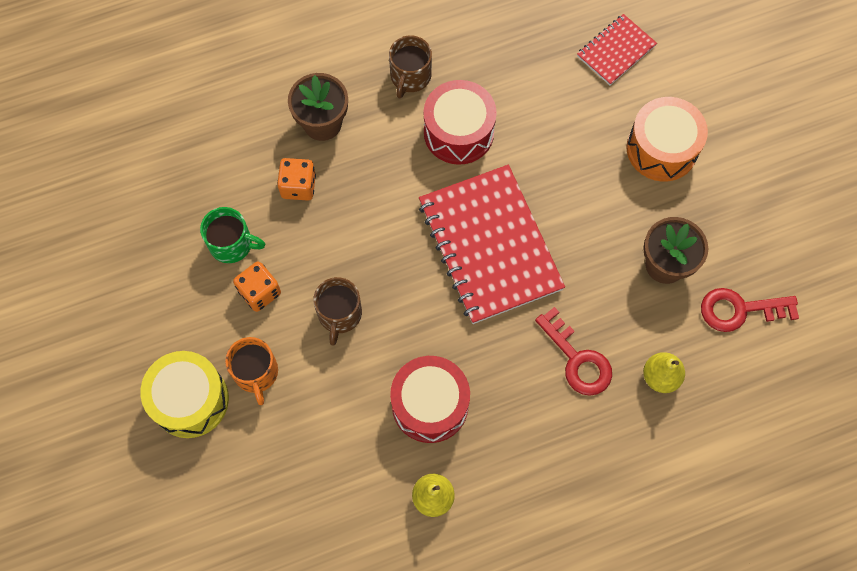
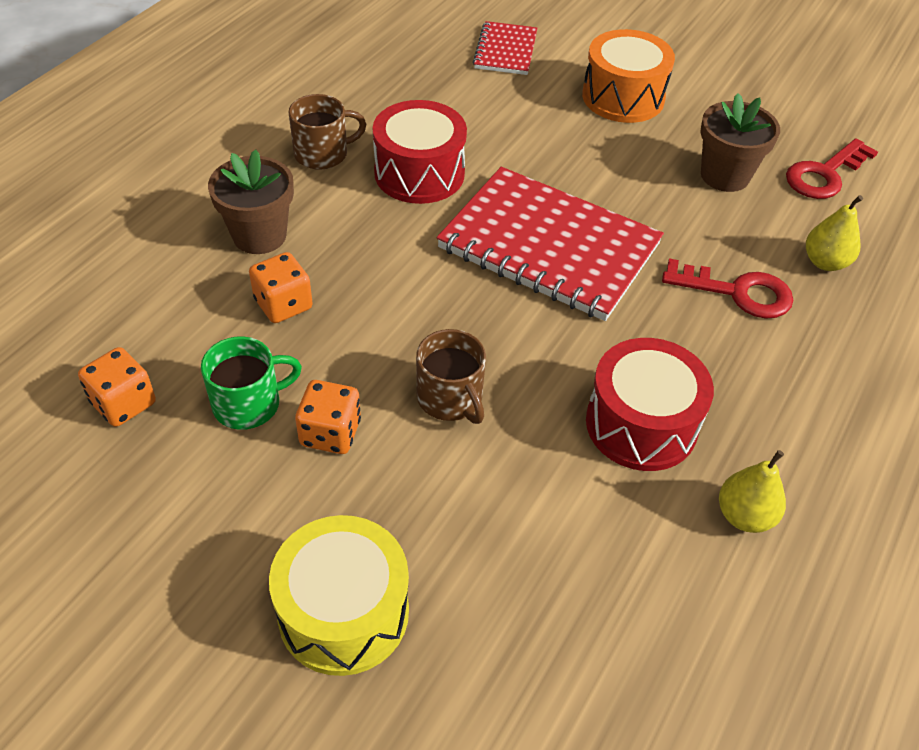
camera: 40 degrees left, 20 degrees down
(170, 200) = (123, 403): none -> orange dice
(256, 373) = (405, 522): orange mug -> none
(410, 76) = (322, 154): brown mug -> brown mug turned 90 degrees counterclockwise

